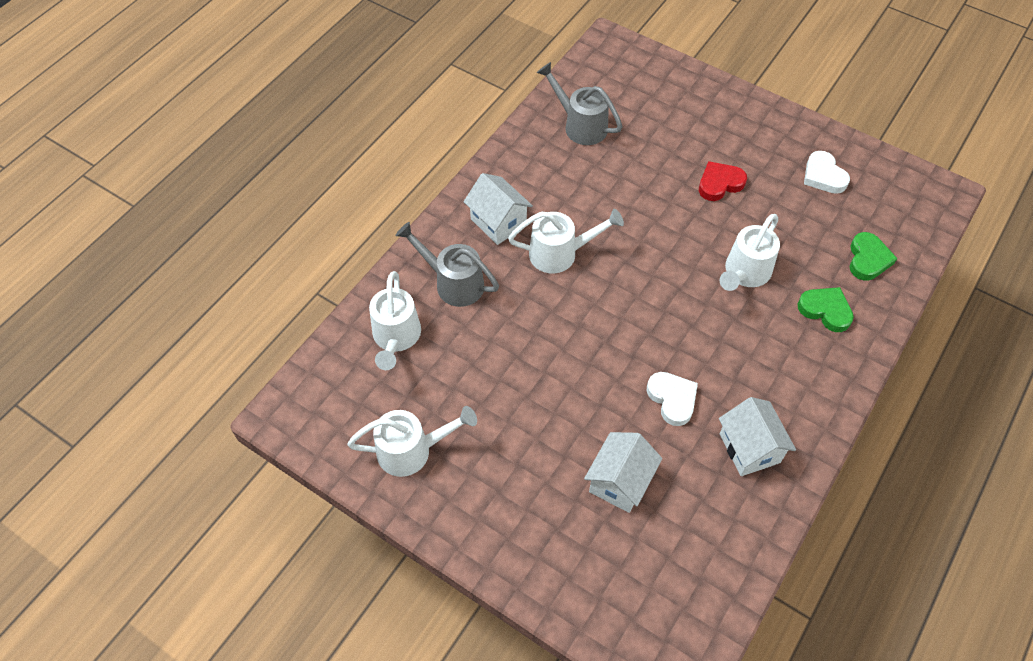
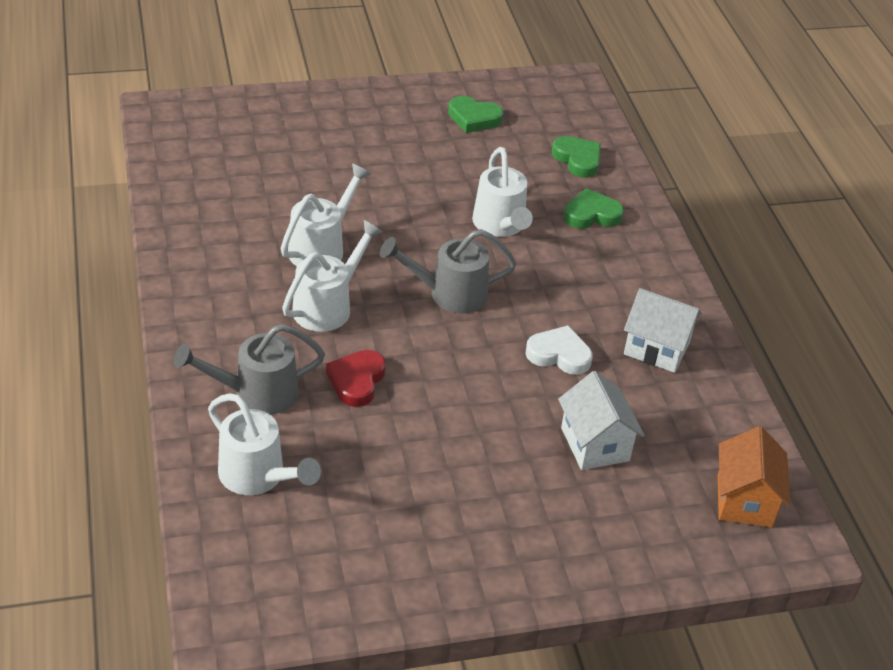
camera: 50 degrees left, 15 degrees down
(412, 450) = (393, 555): white watering can -> white watering can (321, 247)
(498, 222) = (237, 316): white house -> none
(580, 125) = (216, 192): grey watering can -> grey watering can (449, 294)
(676, 609) = (744, 500): none -> orange house
(719, 183) = (399, 170): red heart -> red heart (356, 381)
(823, 176) = (474, 118): white heart -> green heart

